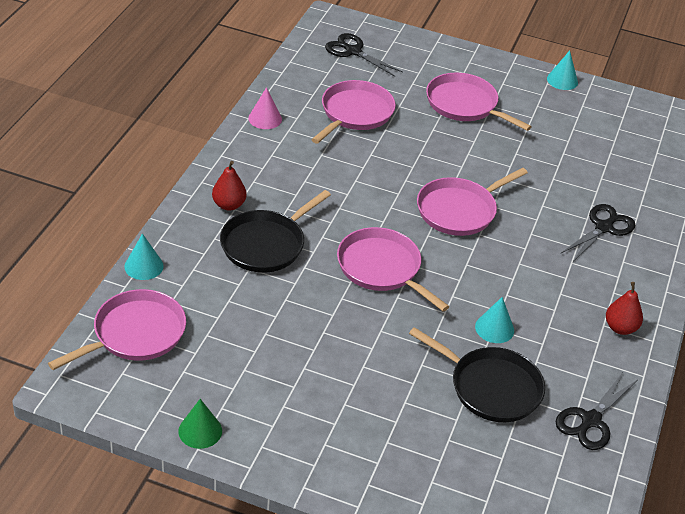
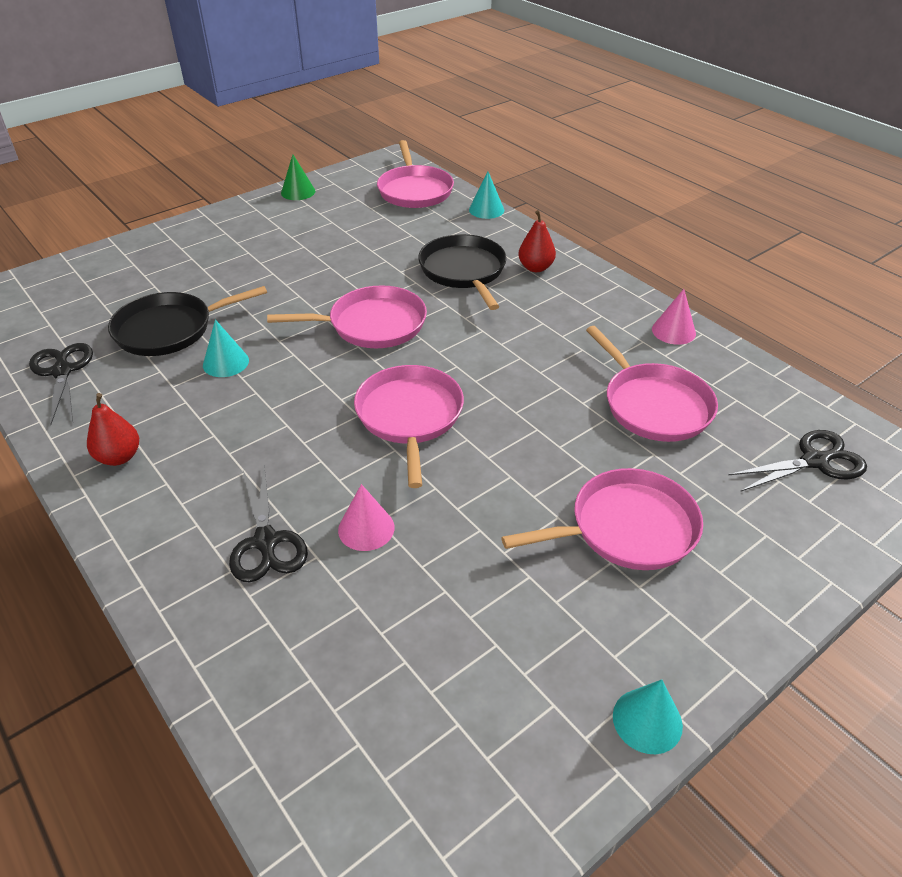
camera: 125 degrees right, 0 degrees up
(557, 194) = (366, 528): none -> pink cone

